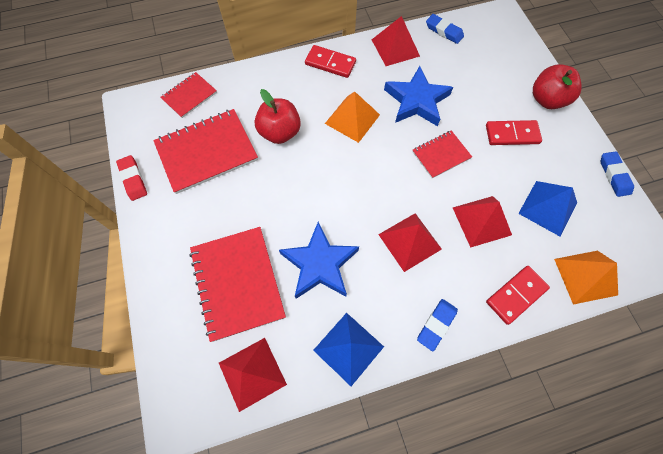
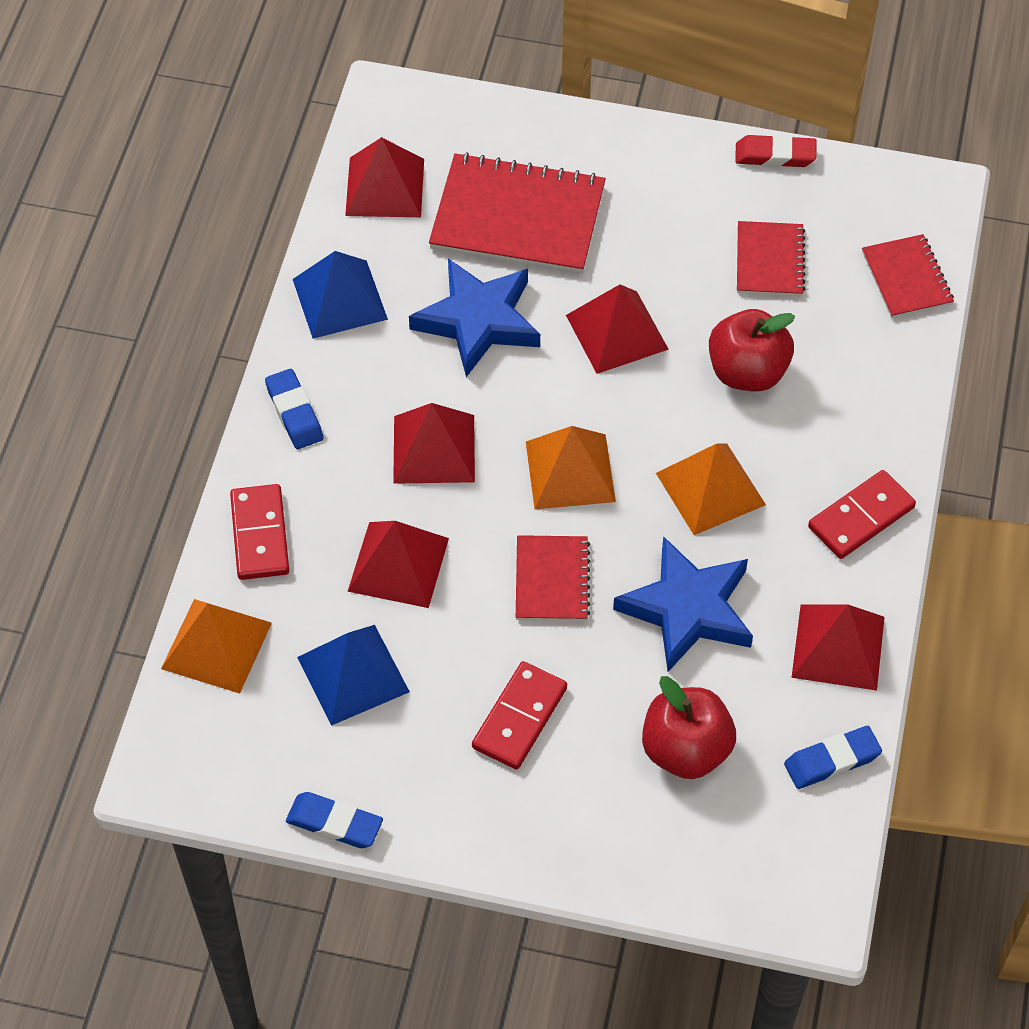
camera: 120 degrees right, 10 degrees down
(207, 152) = (769, 261): red notebook -> red notebook, size x0.55
(288, 196) = (617, 332): none -> red pyramid
(381, 176) = (570, 471): none -> orange pyramid
(547, 100) = (552, 832): red apple -> red apple (686, 750)

